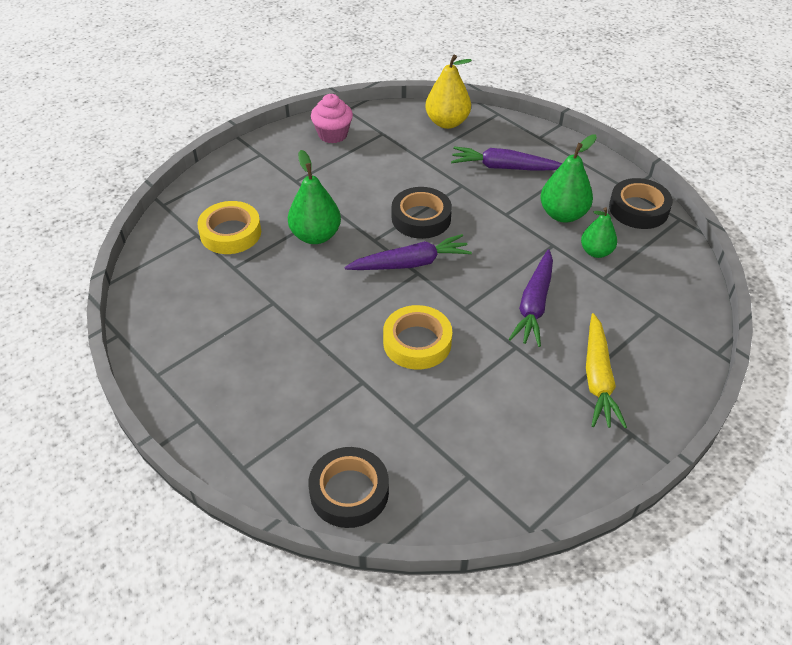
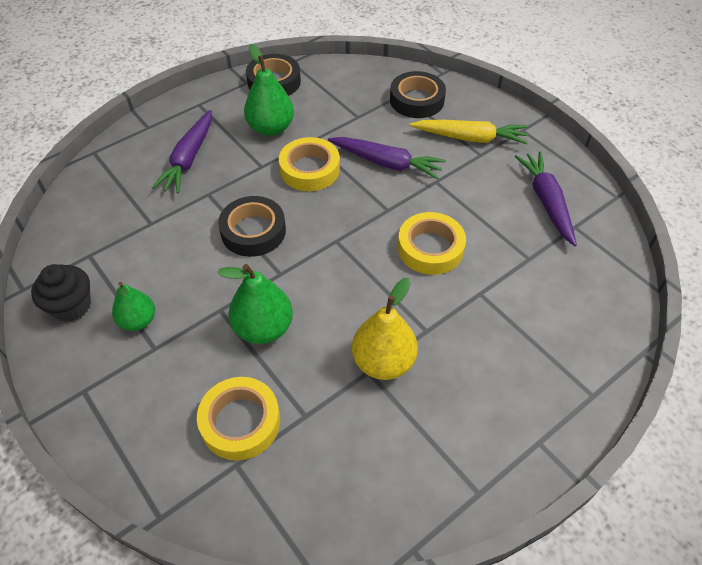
camera: 85 degrees left, 5 degrees up
(333, 134) = (71, 306): pink cupcake -> black cupcake
(349, 492) = (604, 308): black tape -> black tape (416, 100)
(410, 263) = (322, 245): purple carrot -> purple carrot (546, 202)
(447, 122) = (92, 195): yellow pear -> yellow pear (383, 362)
(509, 247) = (309, 169): none -> yellow tape
(596, 252) = (324, 116): green pear -> green pear (138, 321)

